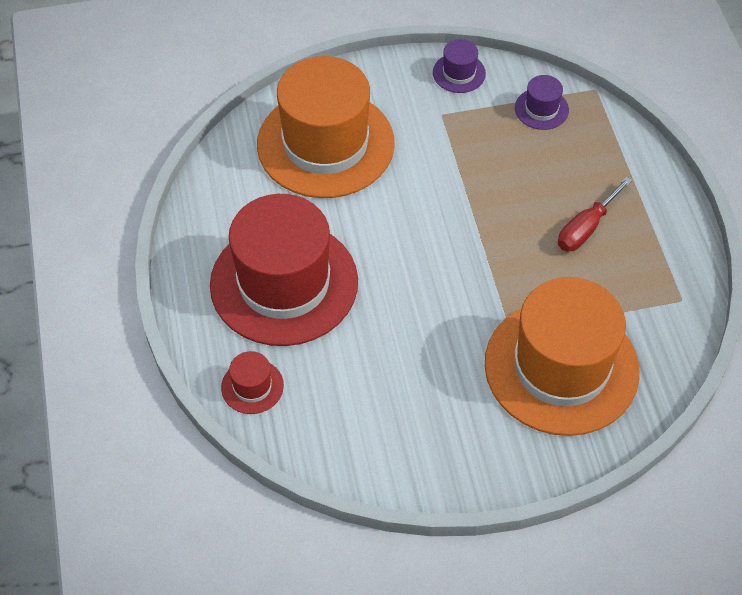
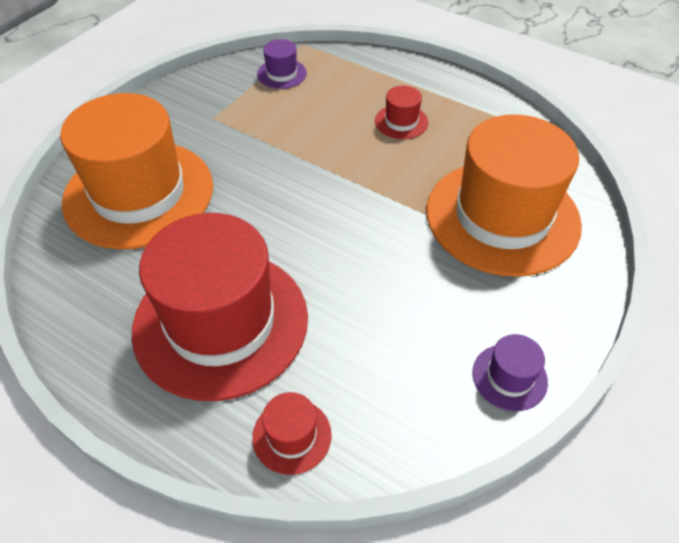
camera: 45 degrees left, 5 degrees down
(459, 73) = (195, 86): purple hat -> purple hat (509, 377)
(586, 228) = (401, 122): red screwdriver -> red hat

